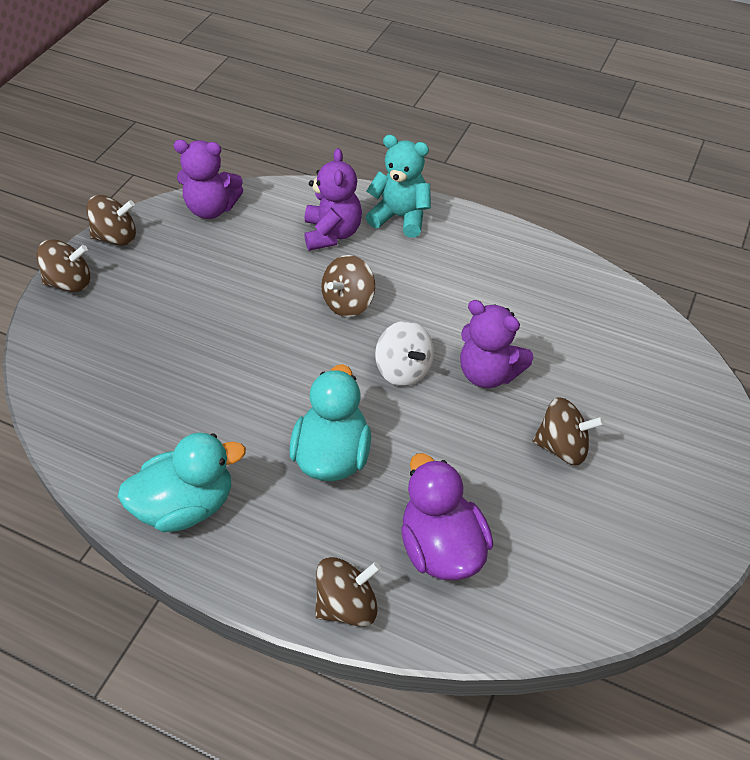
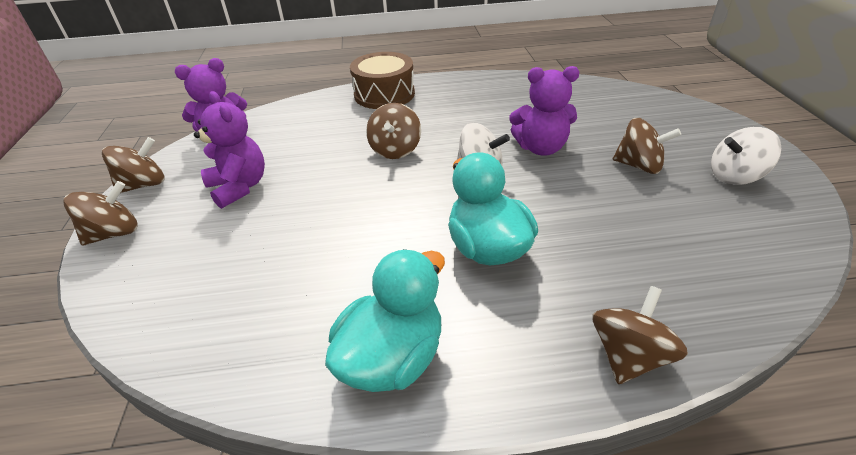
camera: 30 degrees left, 10 degrees down
(332, 234) = (342, 118): purple teddy bear -> purple teddy bear (239, 187)
(400, 217) = (384, 94): turquoise teddy bear -> brown drum
(441, 547) = (644, 267): purple duck -> none
(562, 447) = (639, 166): brown spinning top -> brown spinning top turned 45 degrees clockwise
(645, 512) = (734, 176): none -> white spinning top

